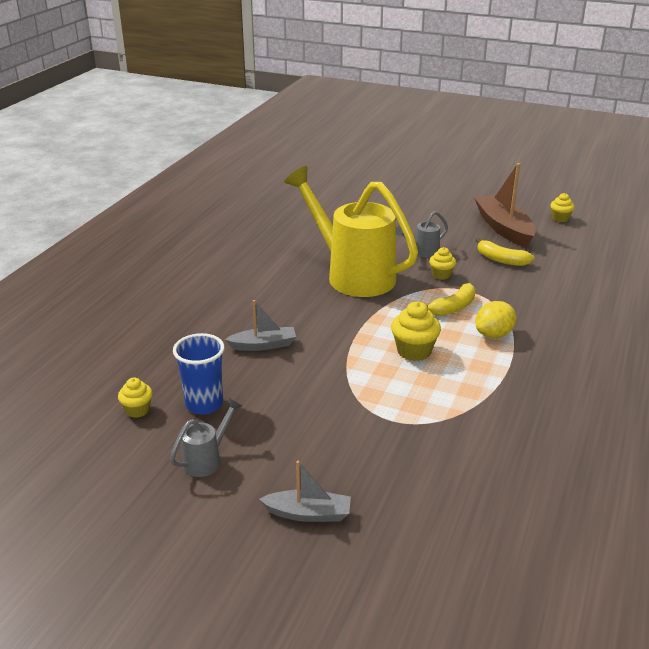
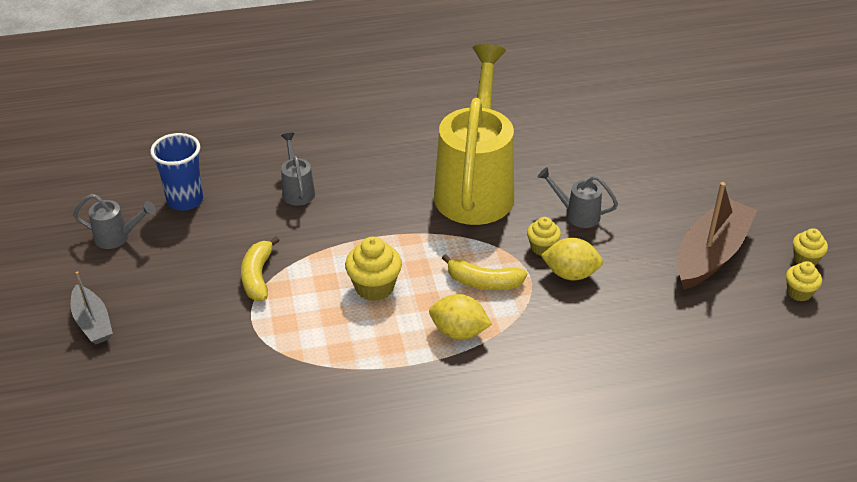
camera: 55 degrees right, 10 degrees up
(137, 410) = (150, 170): yellow cupcake -> yellow cupcake (805, 259)
(263, 345) = (297, 190): grey boat -> grey watering can
(476, 275) = (570, 274): none -> yellow lemon
(501, 260) = (629, 280): yellow banana -> yellow banana (258, 276)

